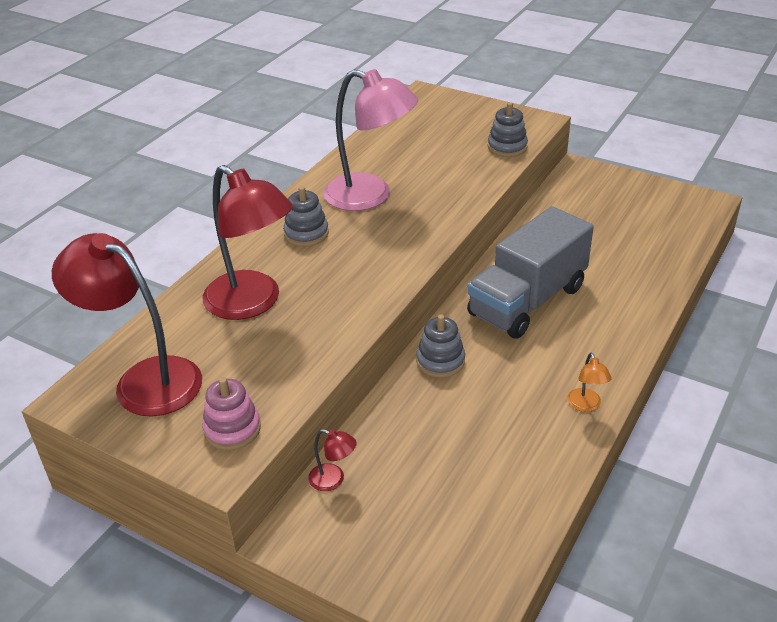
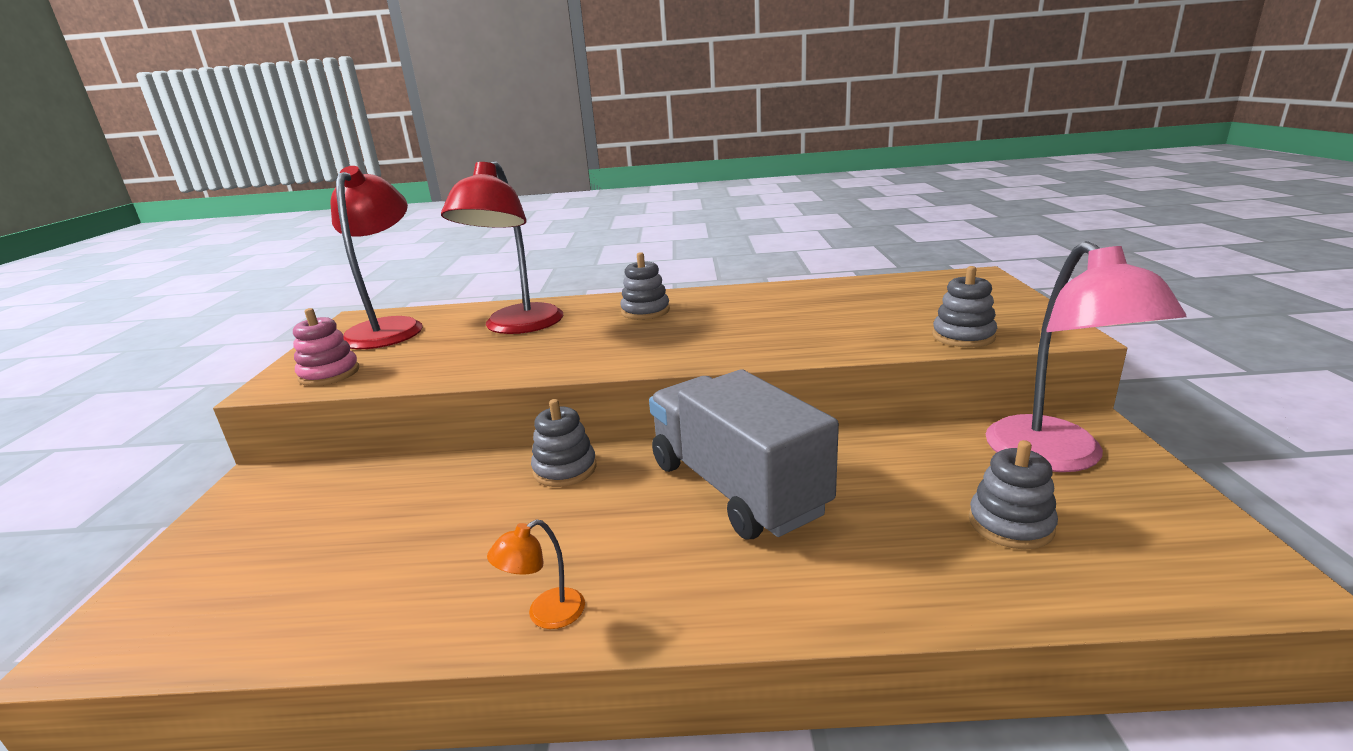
camera: 60 degrees right, 15 degrees down
(333, 480) = (340, 475): red lamp -> none
(370, 196) = (744, 313): pink lamp -> pink lamp (1056, 457)
(527, 301) = (736, 487): grey truck -> grey truck turned 45 degrees clockwise
(630, 236) = (1010, 524): none -> grey stacking toy

